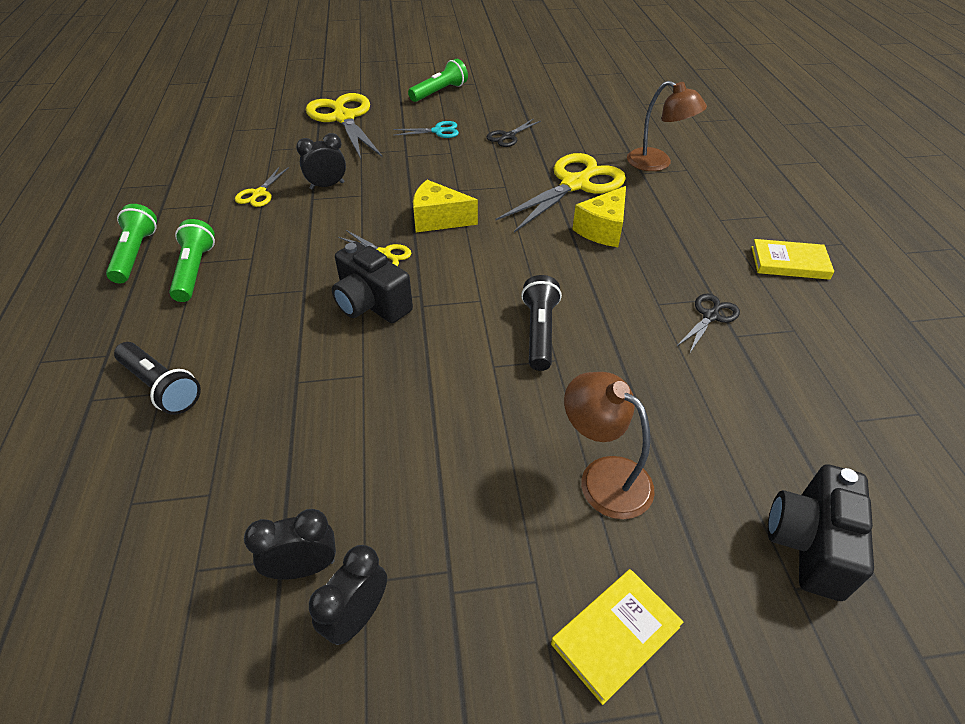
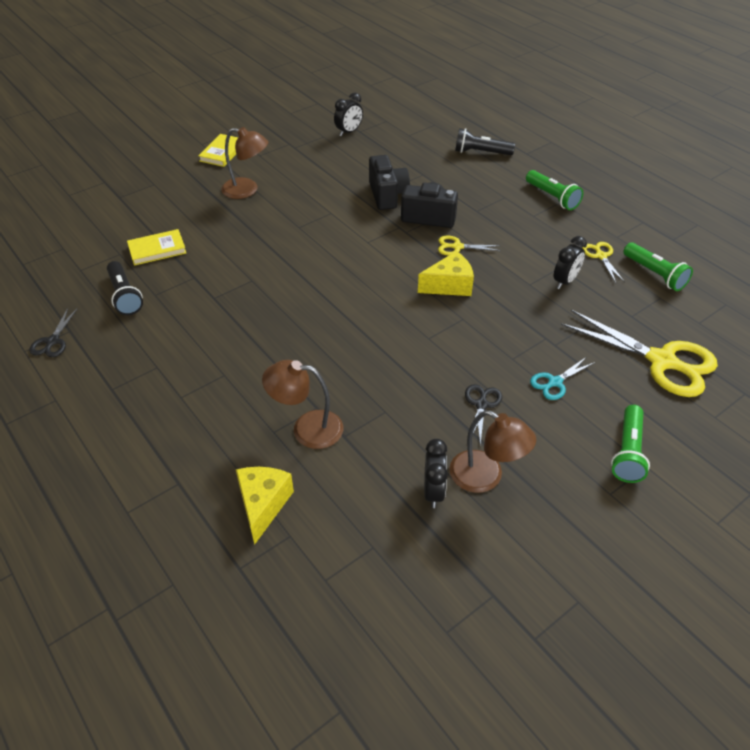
camera: 150 degrees right, 0 degrees up
(136, 254) = (601, 193): green flashlight -> green flashlight (654, 274)
(357, 617) = (318, 129): black clock -> black clock (433, 491)
(539, 332) = (317, 237): black flashlight -> black flashlight (125, 296)
(544, 108) = (485, 477): none -> brown lamp
(575, 184) = (370, 364): yellow scissors -> none
(603, 229) = (319, 325): yellow cheese -> yellow cheese (263, 505)
(710, 316) = (213, 284): black scissors -> black scissors (52, 341)
(789, 263) = (159, 349): yellow book -> yellow book (157, 250)
(808, 544) = (148, 198): black camera -> black camera (387, 195)

